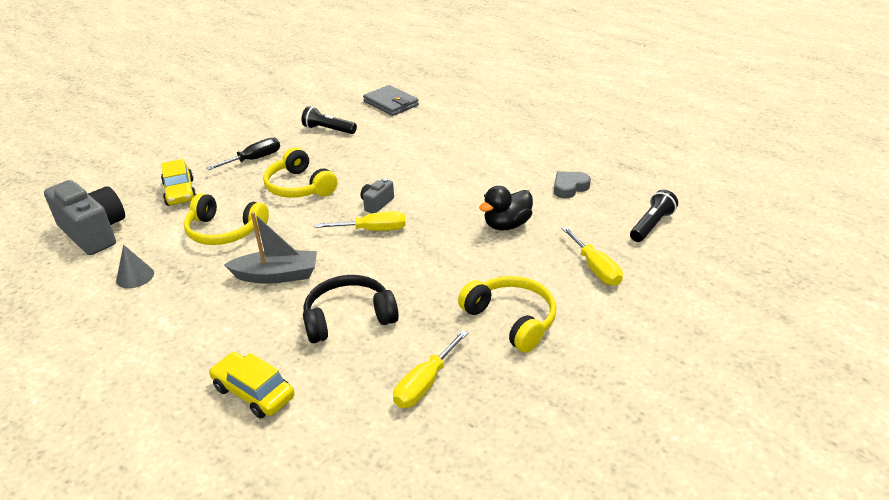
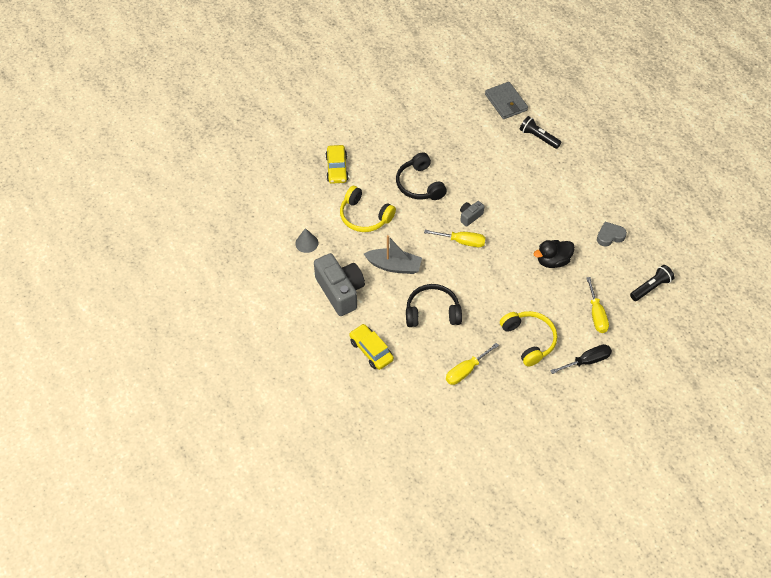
camera: 15 degrees right, 20 degrees up
(94, 232) = (280, 195): grey camera -> grey camera (340, 291)
(254, 159) = (391, 145): black screwdriver -> black screwdriver (587, 361)
(299, 187) = (419, 184): yellow headphones -> black headphones
(328, 130) = (451, 124): black flashlight -> black flashlight (538, 137)

